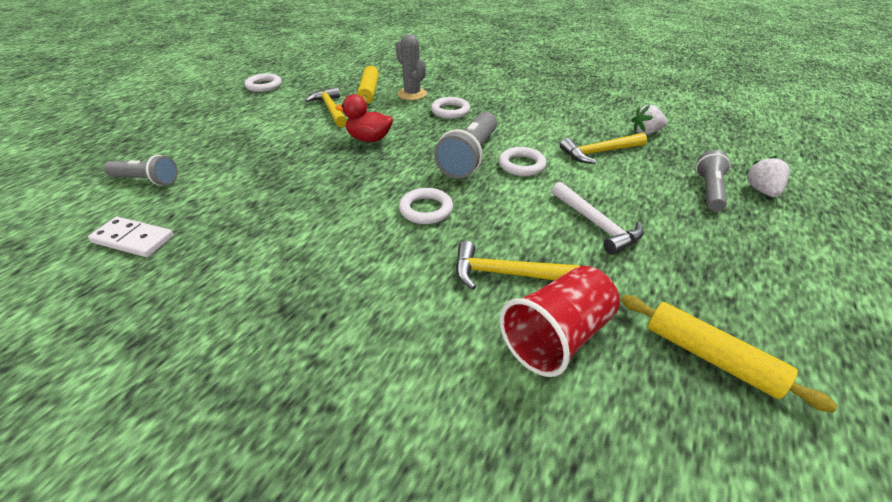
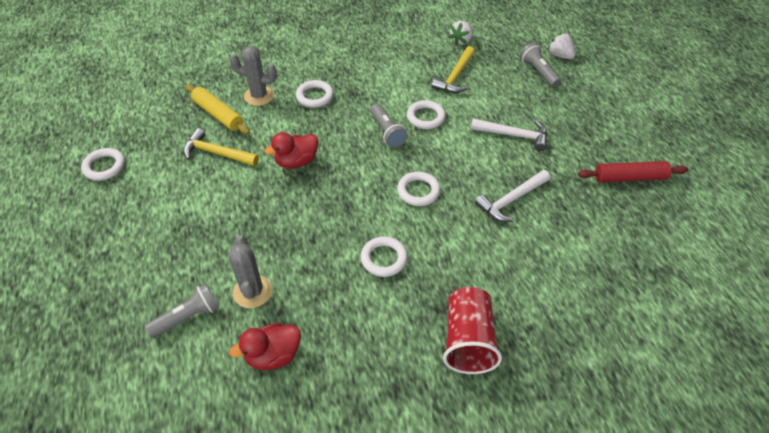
camera: 45 degrees left, 10 degrees up
(133, 240) = (273, 355): white domino -> red duck
(201, 193) = (252, 291): none -> grey cactus
(314, 236) = (384, 259): none -> white ring
(469, 157) = (387, 132): grey flashlight -> grey flashlight, size x0.63
(506, 274) = (511, 200): yellow hammer -> white hammer
(556, 337) = (571, 216): red cup -> red cup (468, 340)
(710, 357) = (630, 178): yellow rolling pin -> red rolling pin

